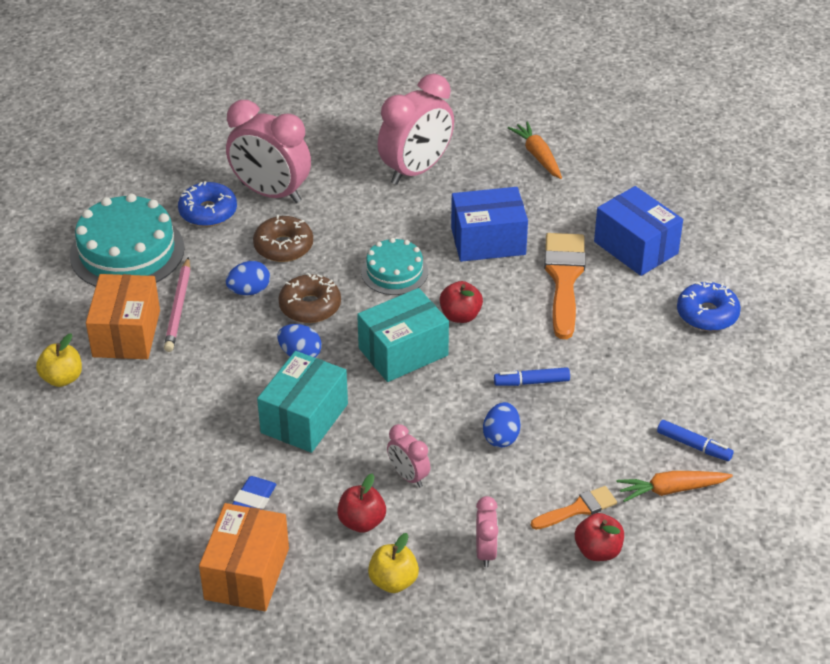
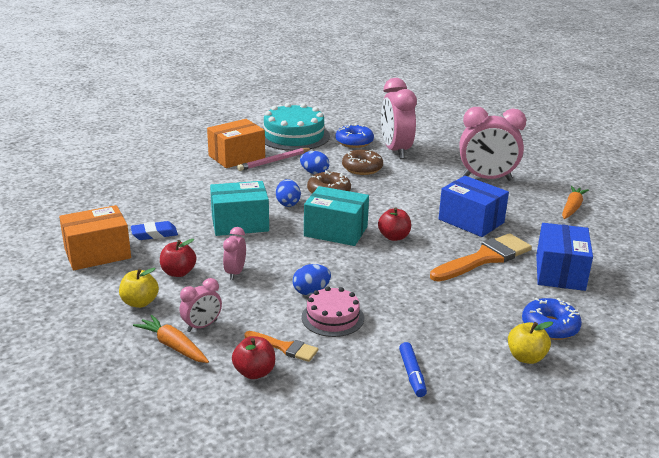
camera: 50 degrees right, 15 degrees down
(62, 378) = (184, 155): yellow apple -> yellow apple (526, 357)
(394, 272) = (395, 204): turquoise cake -> none
(531, 382) = (375, 283): blue marker -> none
(561, 447) = (332, 317): none -> pink cake
(671, 490) = (354, 382): orange carrot -> orange carrot (173, 346)

